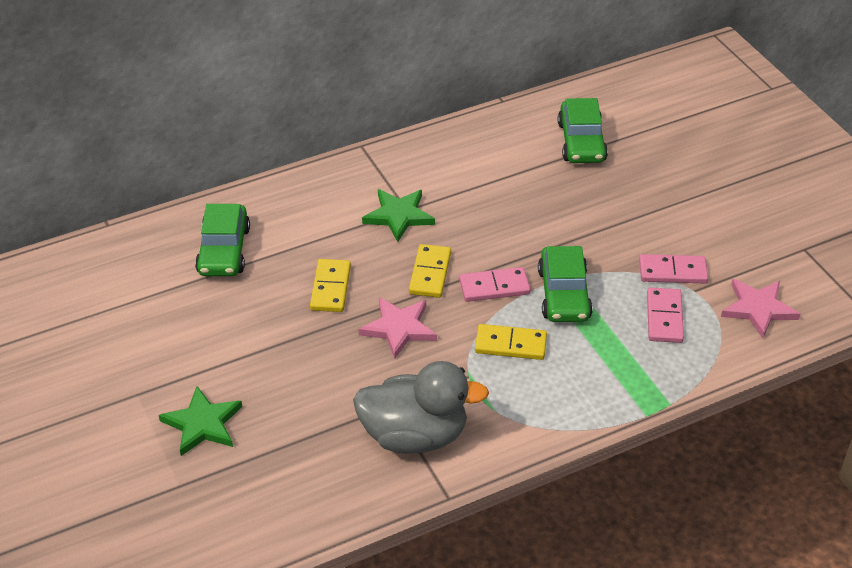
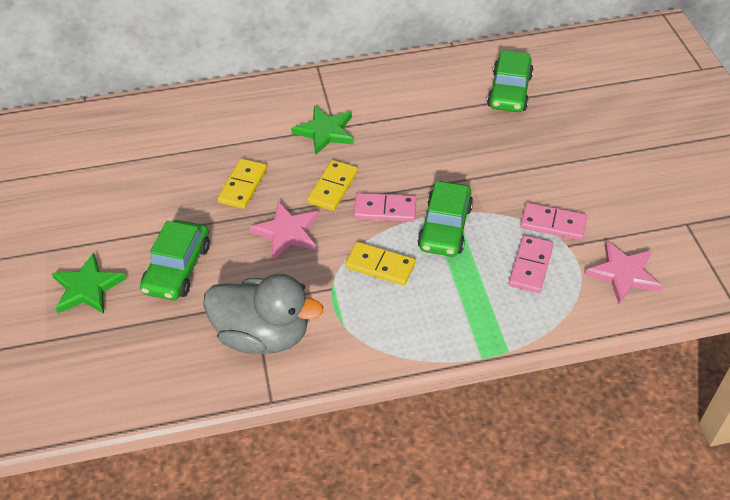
camera: 15 degrees right, 5 degrees up
(224, 250) = (167, 138): green car -> green car (177, 268)

